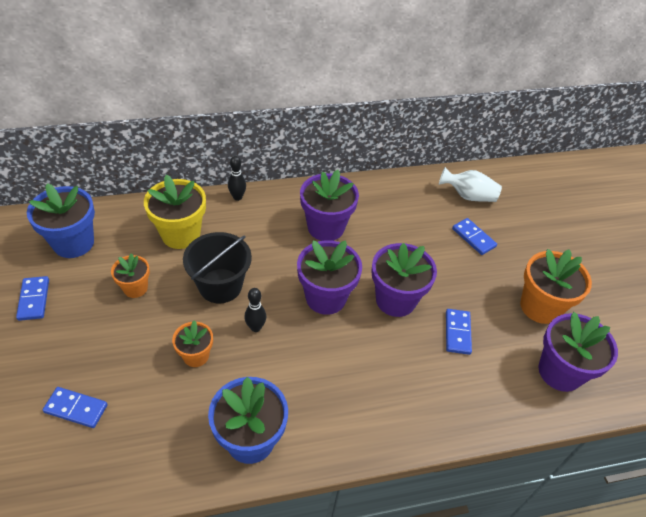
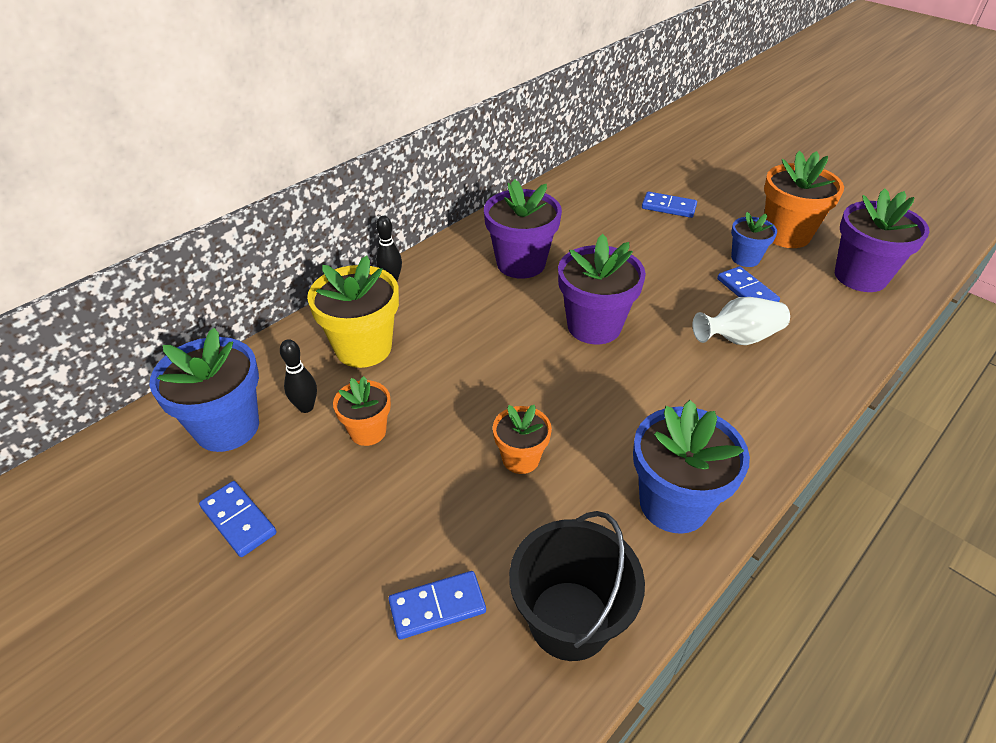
camera: 30 degrees left, 5 degrees down
(220, 286) = (469, 374): black bucket -> black bucket (569, 620)
(255, 327) = (554, 393): black bowling pin -> black bowling pin (306, 407)
(395, 300) = (662, 293): purple flower pot -> none
(468, 196) = (624, 175): white vase -> white vase (739, 338)
(485, 308) = (745, 258): none -> blue flower pot

